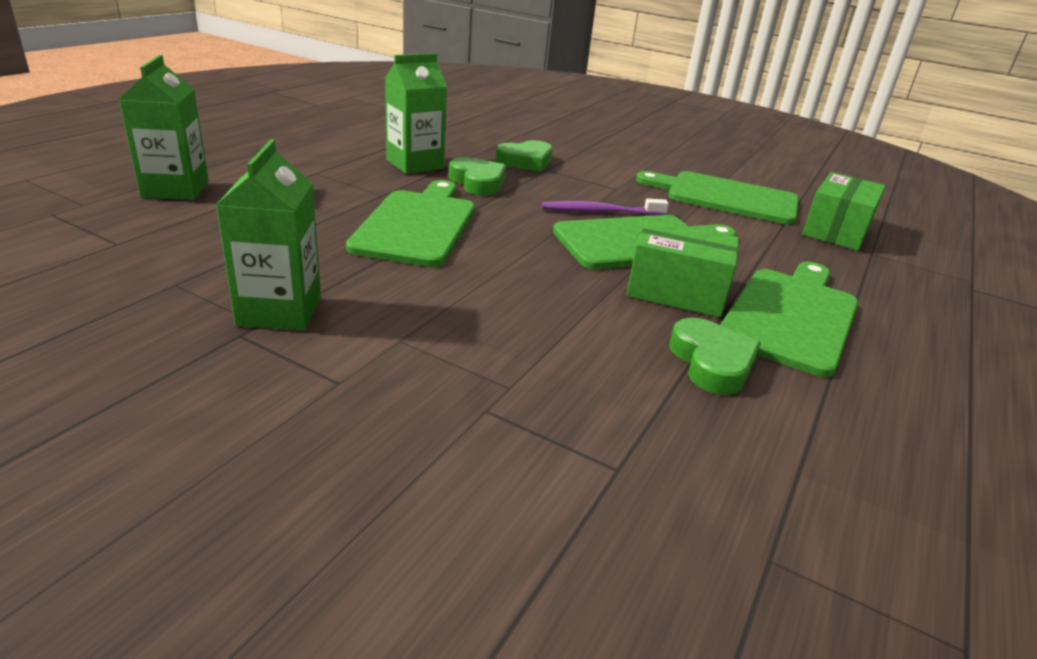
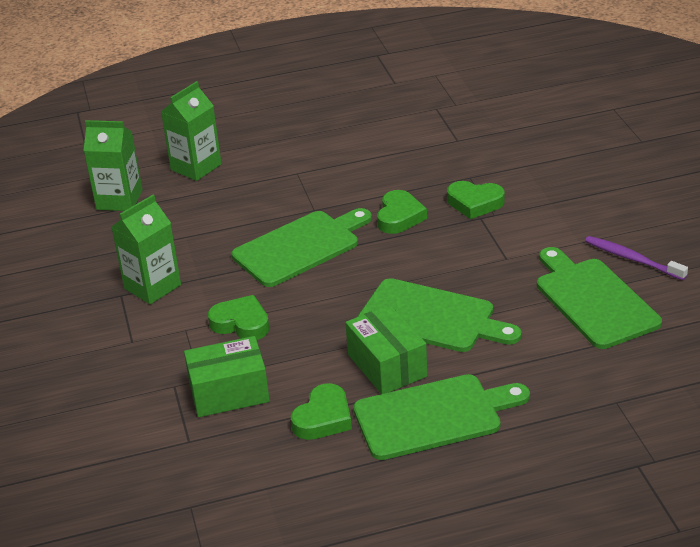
camera: 50 degrees right, 5 degrees up
(415, 164) = (378, 182): green carton -> green carton (119, 200)
(463, 308) = (241, 323): none -> green heart
(601, 212) = (450, 278): purple toothbrush -> purple toothbrush (632, 259)
(836, 231) = (630, 370): green box -> green box (229, 393)

